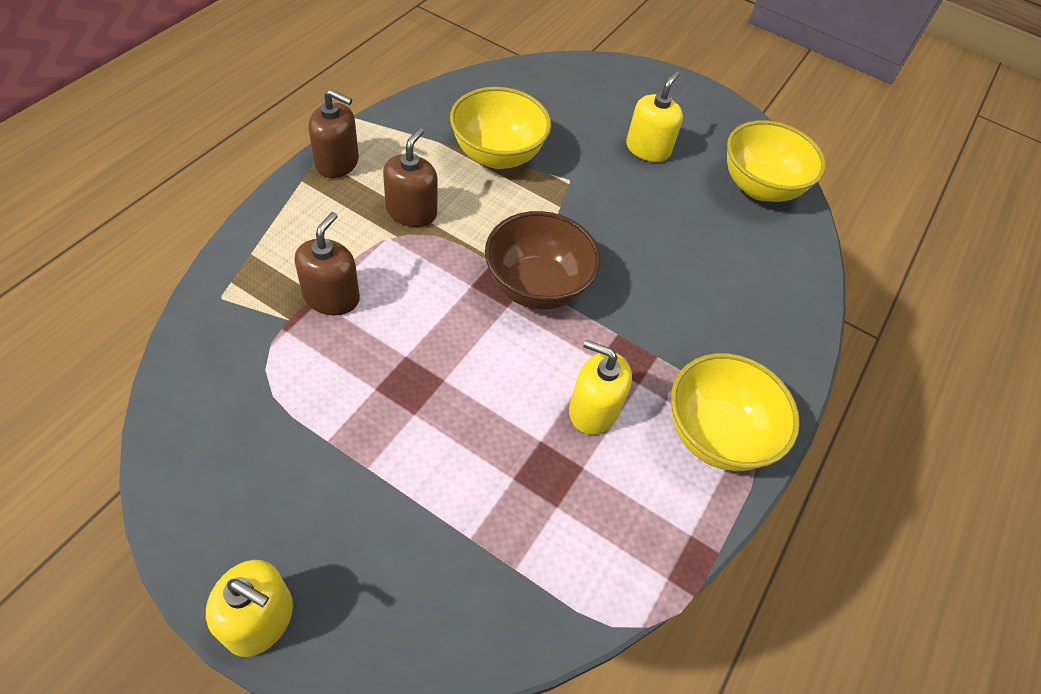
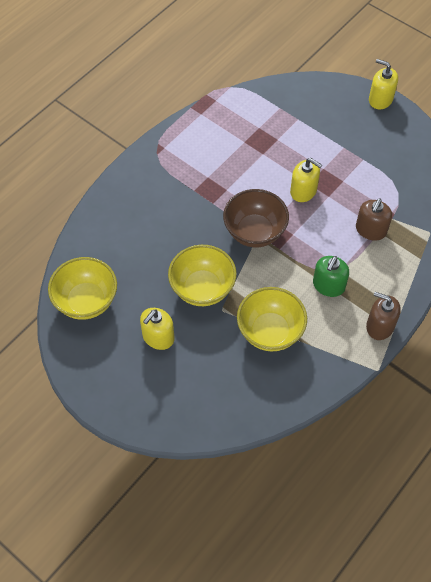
camera: 165 degrees left, 5 degrees up
(411, 212) = (328, 285): brown soap dispenser -> green soap dispenser
(593, 410) = (234, 166): yellow soap dispenser -> yellow soap dispenser (303, 191)
(716, 435) = (175, 151): yellow bowl -> yellow bowl (202, 289)

